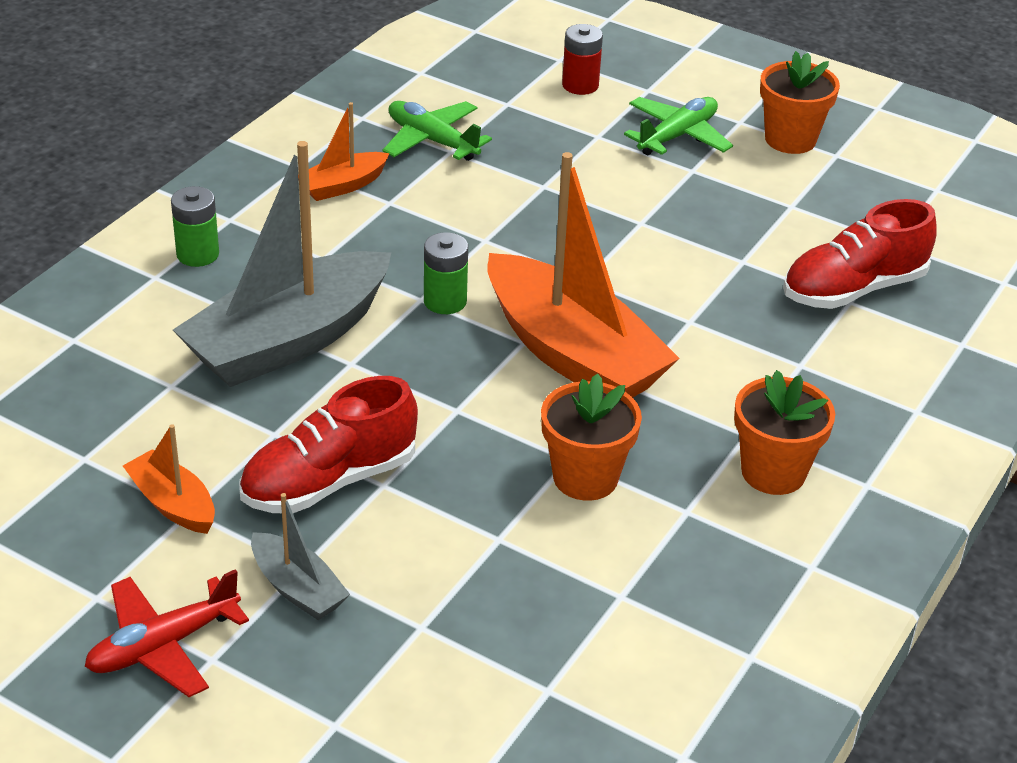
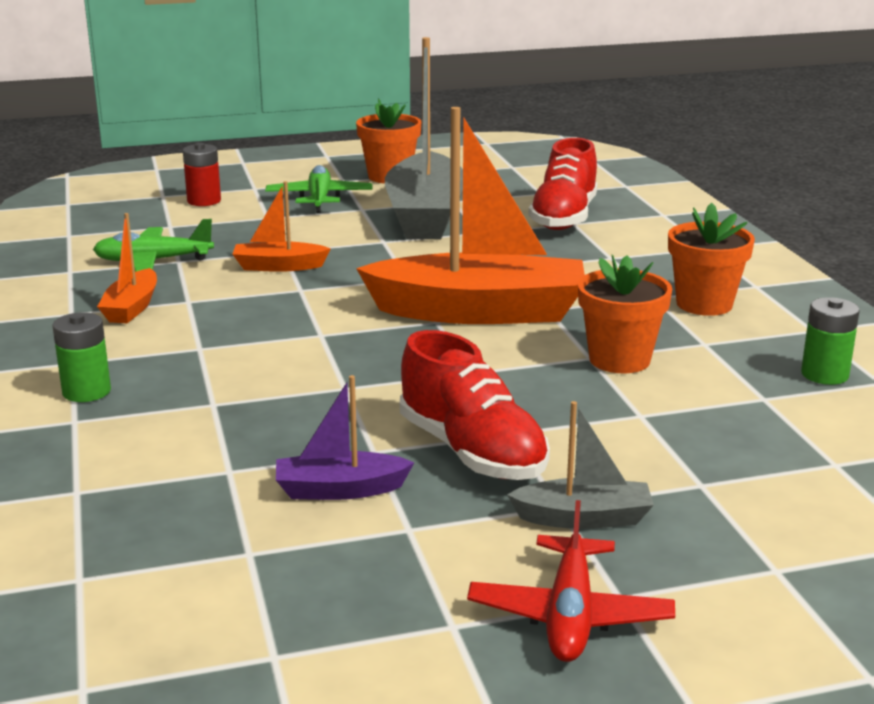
camera: 45 degrees left, 15 degrees down
(173, 504) = (386, 532): orange boat -> orange boat (279, 266)
(203, 450) = (340, 490): none -> purple boat
(288, 341) = (271, 399): grey boat -> grey boat (425, 216)
(329, 481) = (472, 452): red shoe -> red shoe turned 45 degrees counterclockwise
(445, 301) = (341, 327): green battery -> green battery (824, 374)

